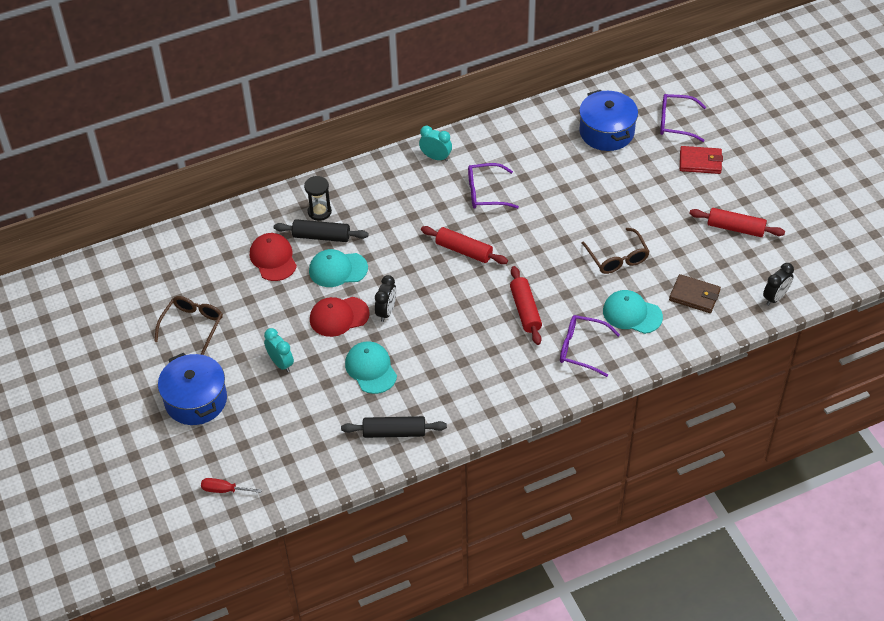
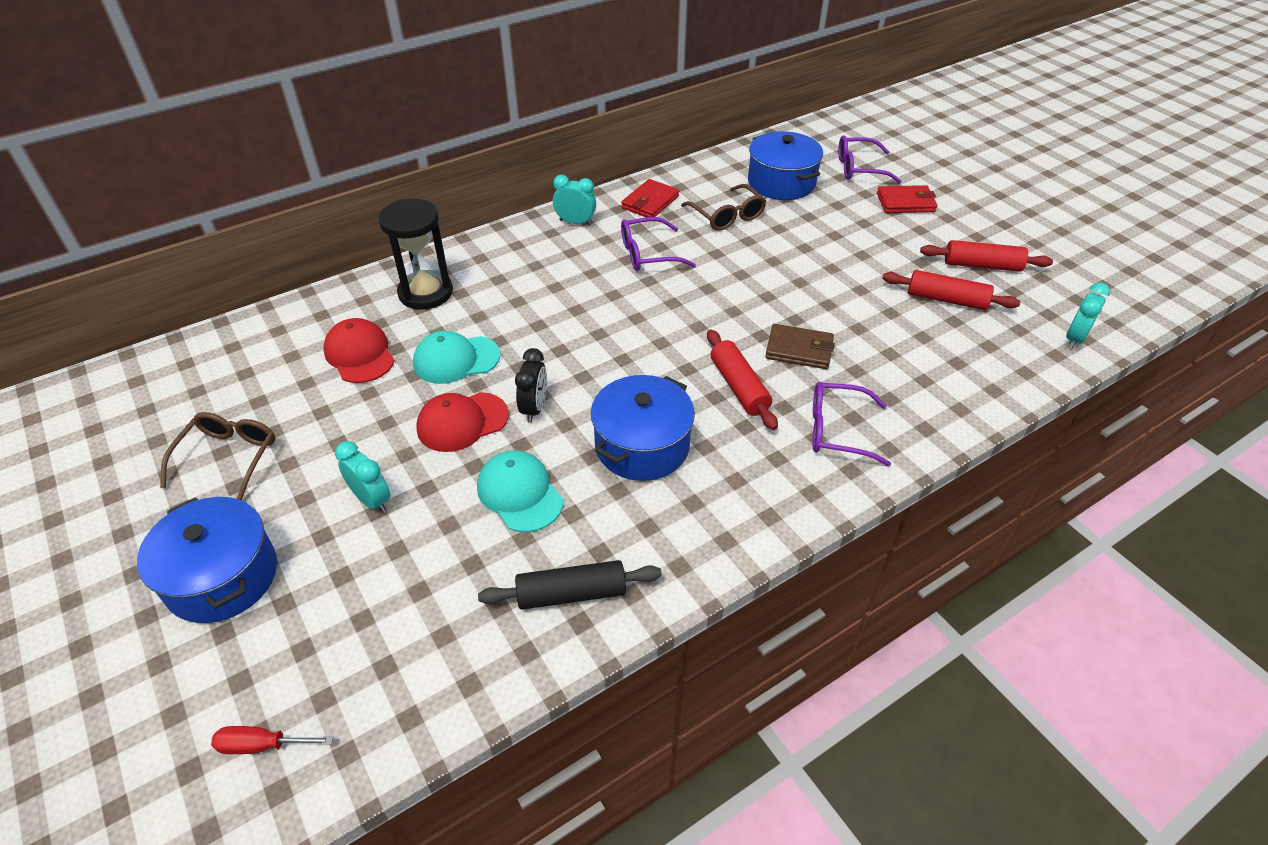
camera: 10 degrees left, 5 degrees down
(319, 212) = (425, 293): black hourglass -> black hourglass, size x1.63
(321, 236) = (430, 321): black rolling pin -> none
(452, 345) = (642, 445): none -> blue pot
(464, 251) = (633, 321): red rolling pin -> red rolling pin (946, 299)
(497, 142) = (650, 202): none -> red wallet
(617, 258) = (844, 311): brown glasses -> brown glasses (727, 216)
(632, 314) = (891, 377): turquoise cap -> none
(694, 296) = (966, 346): brown wallet -> brown wallet (799, 350)
(775, 297) = (1075, 339): black clock -> turquoise clock

